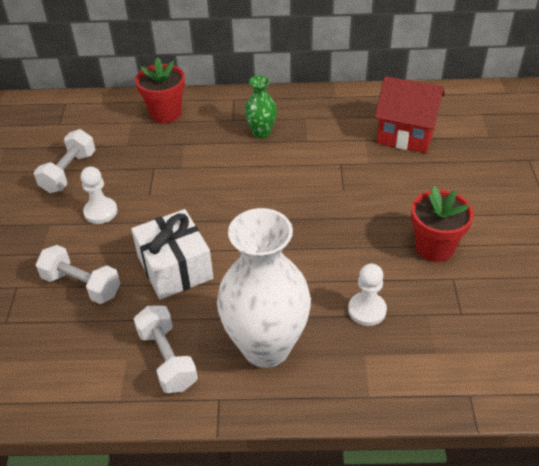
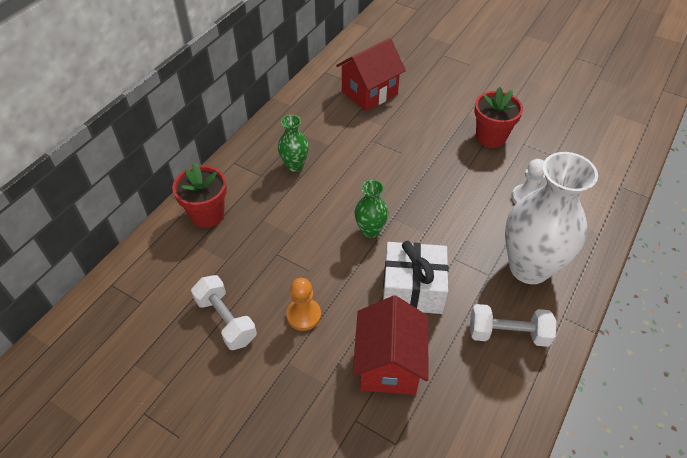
camera: 60 degrees left, 5 degrees up
(81, 285) = (388, 364): white dumbbell -> red house
(100, 212) = (304, 315): white pawn -> orange pawn
(223, 211) = (370, 231): none -> green vase

